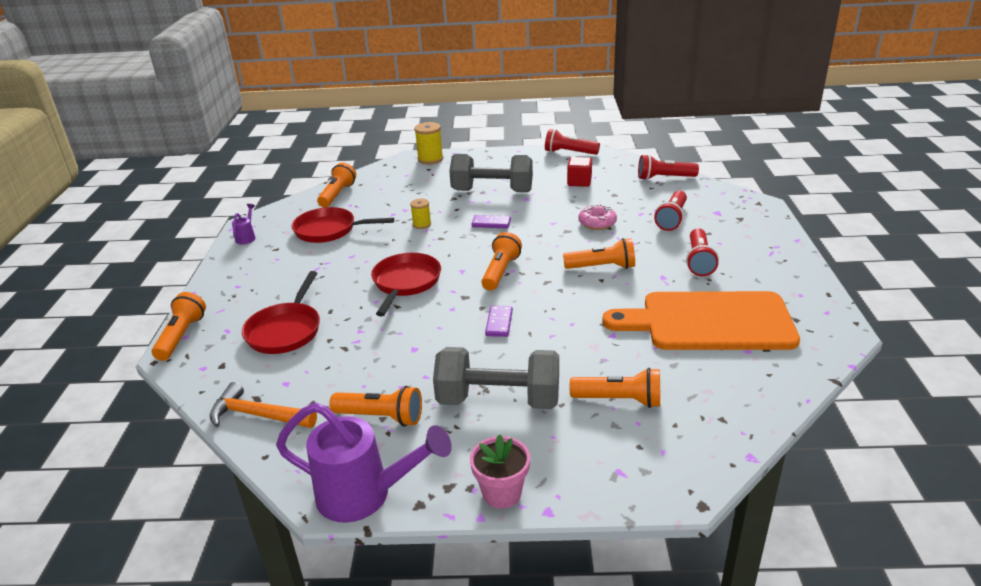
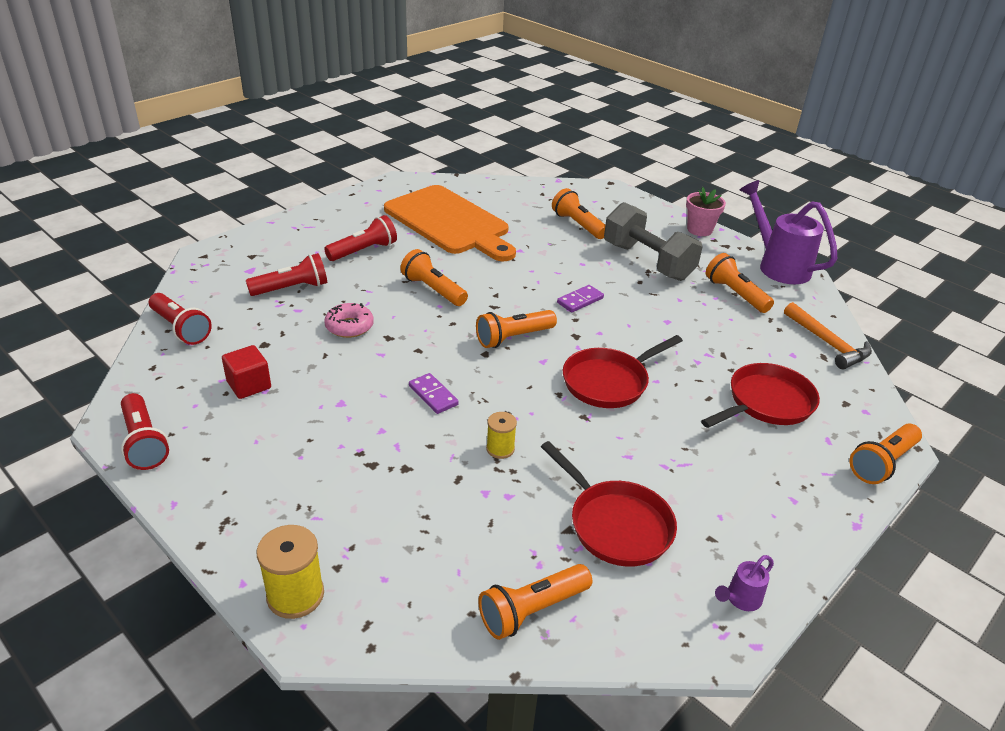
camera: 140 degrees left, 5 degrees up
(492, 191) = (348, 444): grey dumbbell -> none

